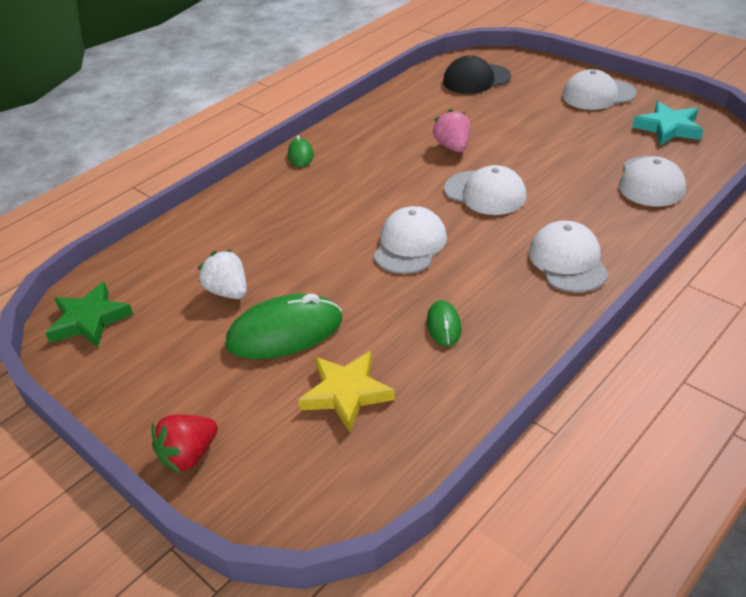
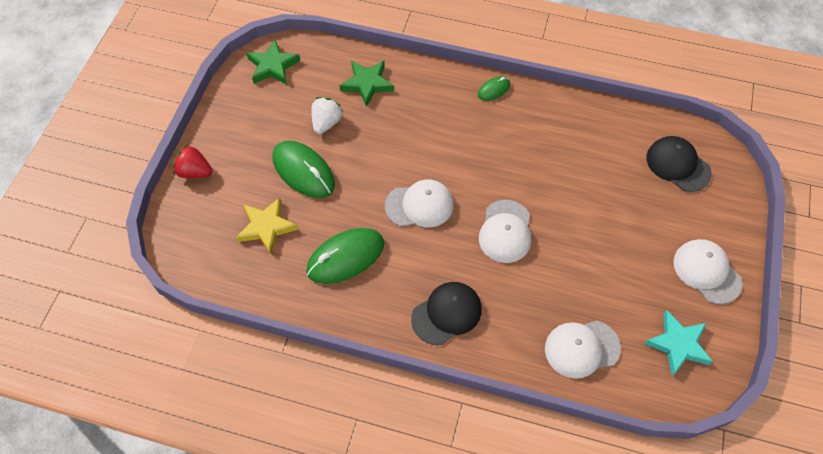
camera: 60 degrees right, 20 degrees up
(204, 242) = (367, 84): none -> green star
(444, 325) = (345, 257): green mouse -> green mouse, size x1.98
(453, 147) = (558, 187): pink strawberry -> none
(568, 261) = (447, 313): white cap -> black cap

